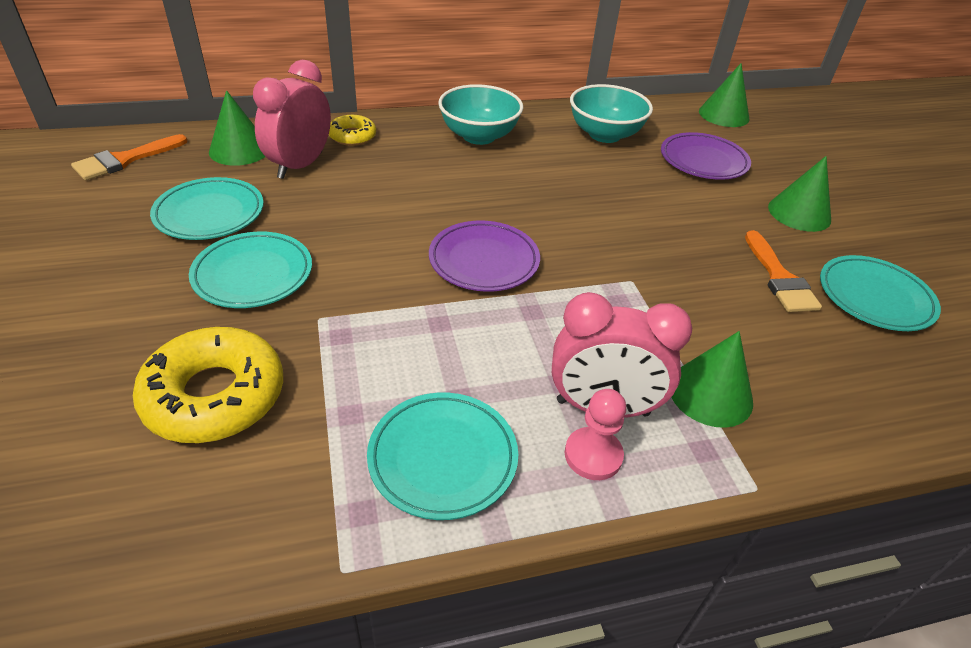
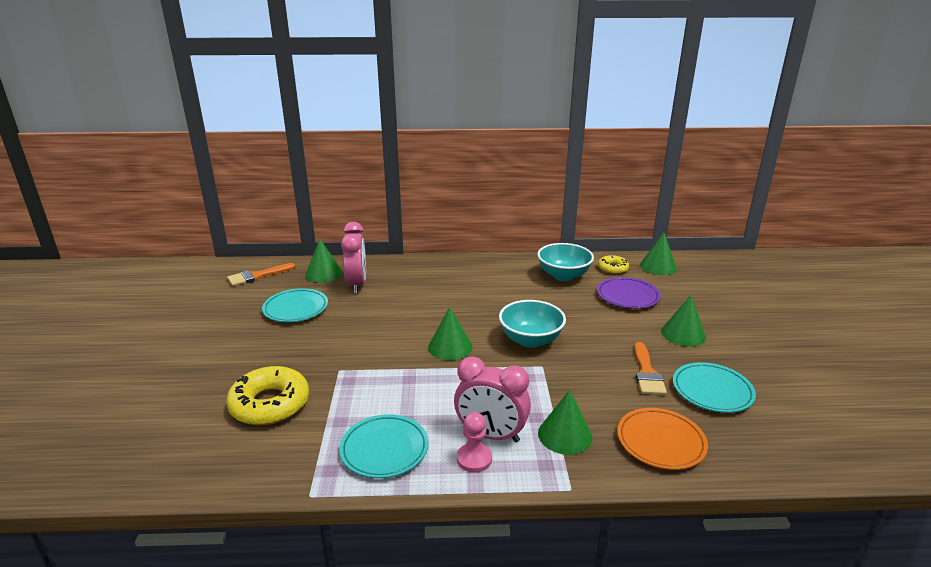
camera: 15 degrees right, 15 degrees down
(253, 274) = (310, 343): turquoise plate -> none
(300, 165) = (357, 284): pink clock -> pink clock turned 135 degrees clockwise
(352, 136) = (395, 269): yellow donut -> yellow donut (612, 268)
(479, 136) = (476, 272): turquoise bowl -> turquoise bowl (530, 340)
(484, 260) = (450, 347): purple plate -> green cone
(845, 388) = (660, 442): none -> orange plate

